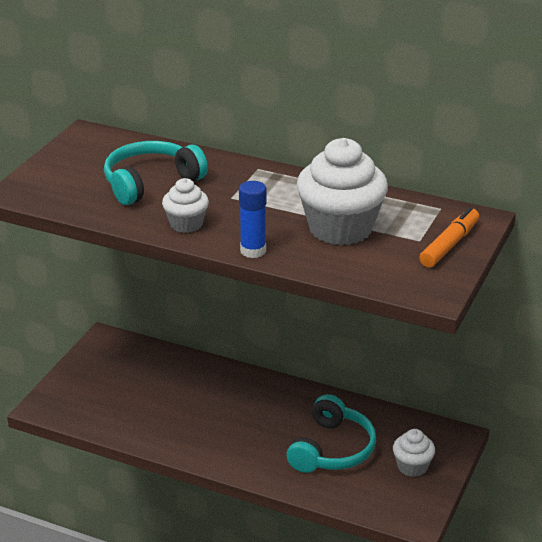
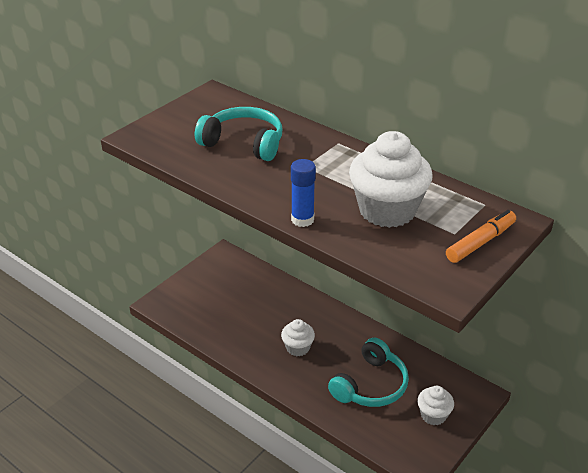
camera: 15 degrees right, 5 degrees up
(150, 182) = (244, 143): turquoise headphones -> turquoise headphones turned 45 degrees clockwise
(186, 224) = (257, 185): white cupcake -> white cupcake (297, 348)

